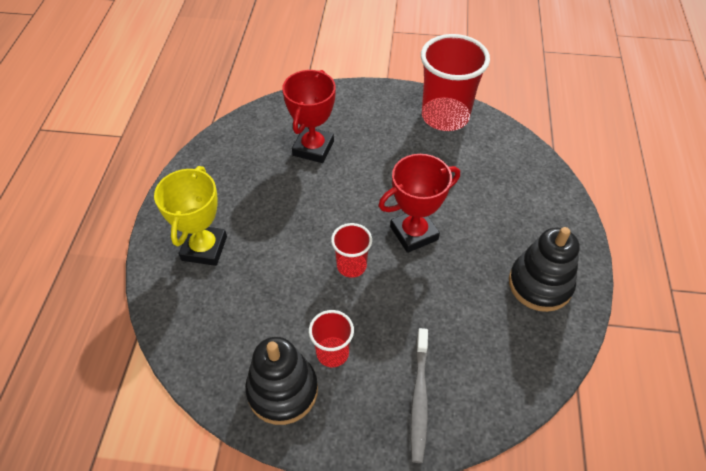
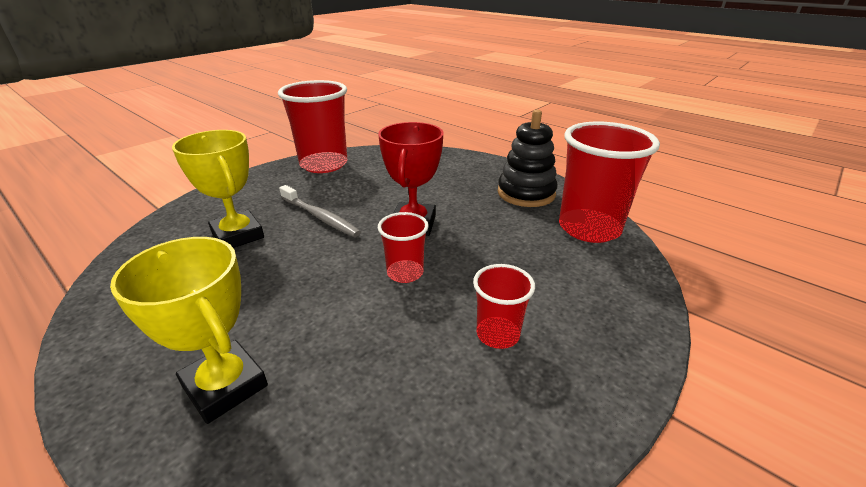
camera: 55 degrees left, 20 degrees down
(282, 390) = (517, 405): black stacking toy -> none
(313, 148) = (238, 235): red trophy -> yellow trophy
(419, 398) = (595, 297): grey toothbrush -> grey toothbrush (320, 217)
(521, 359) = (589, 228): none -> red cup

